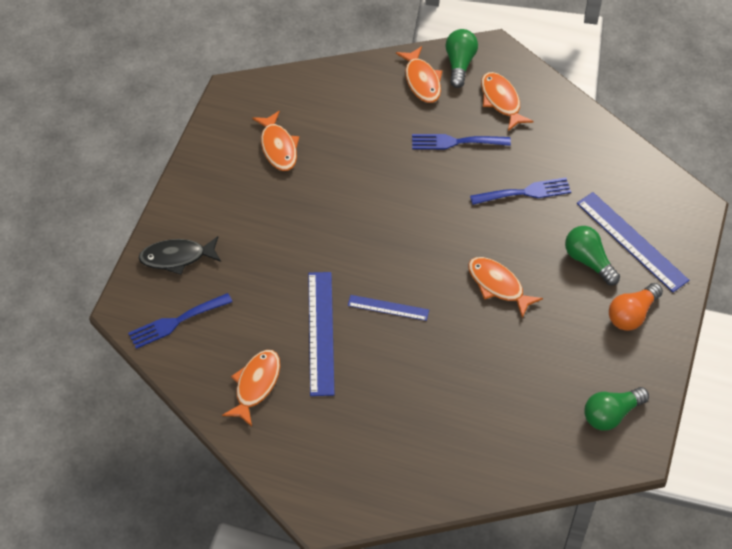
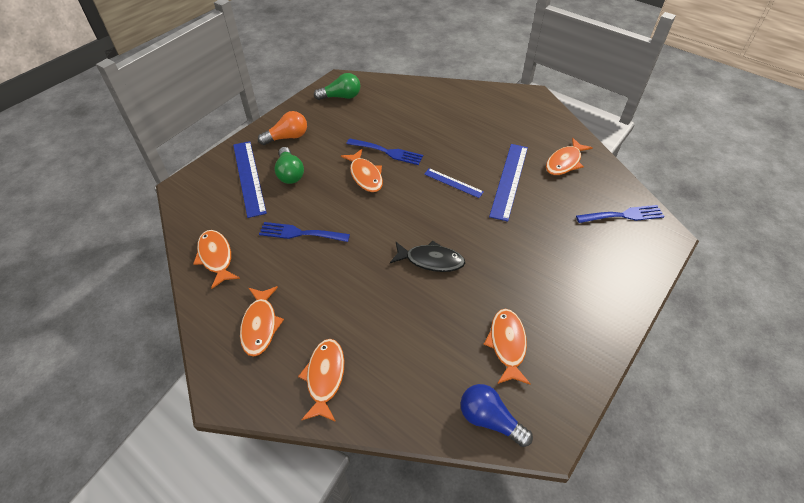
camera: 160 degrees left, 5 degrees down
(177, 257) = (621, 264): black fish -> black fish (431, 260)
(279, 90) = (489, 419): none -> blue light bulb
(455, 142) = (330, 295): blue fork -> blue fork (388, 152)
(459, 64) = (272, 386): green light bulb -> none
(589, 144) = (216, 257): none -> orange fish

